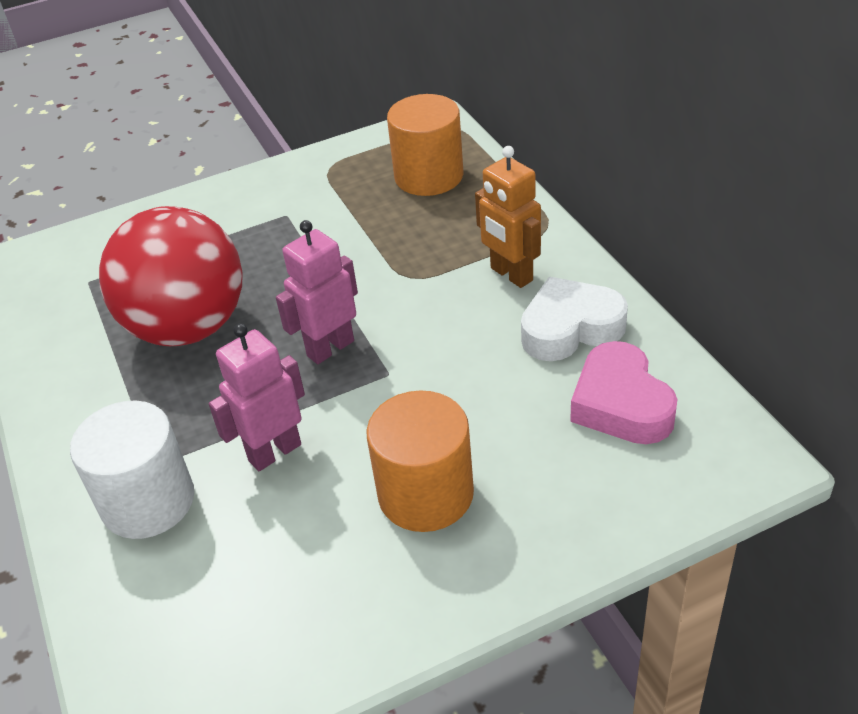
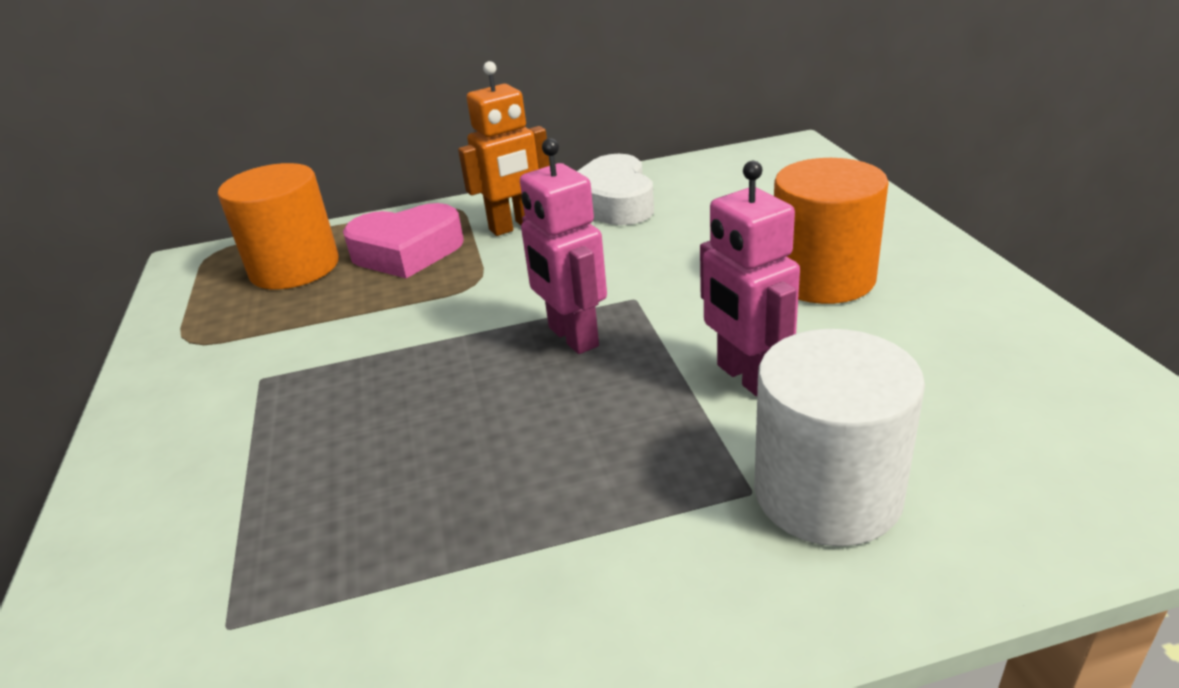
camera: 80 degrees left, 10 degrees down
(188, 327) = (456, 470): red ball -> none
(621, 404) = (721, 187): pink heart -> pink heart (407, 252)

